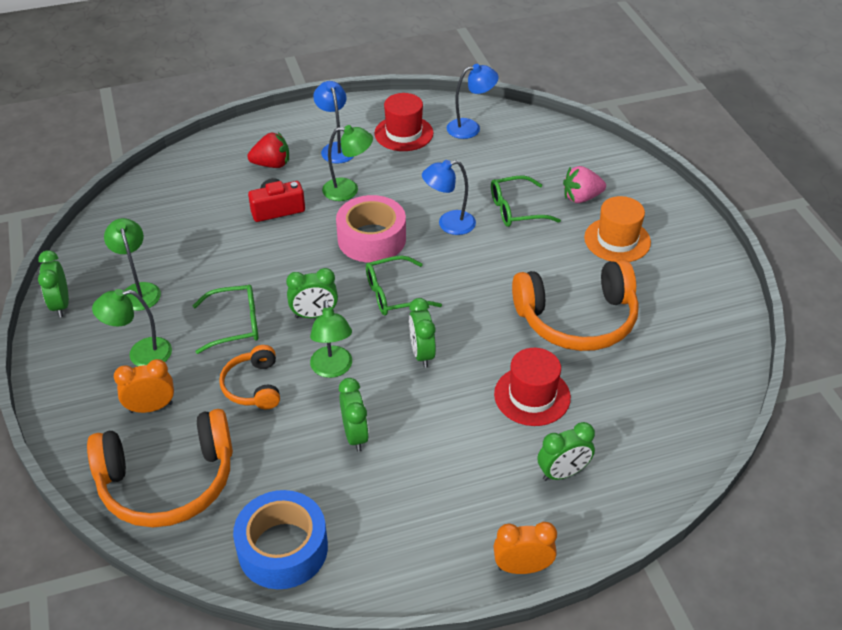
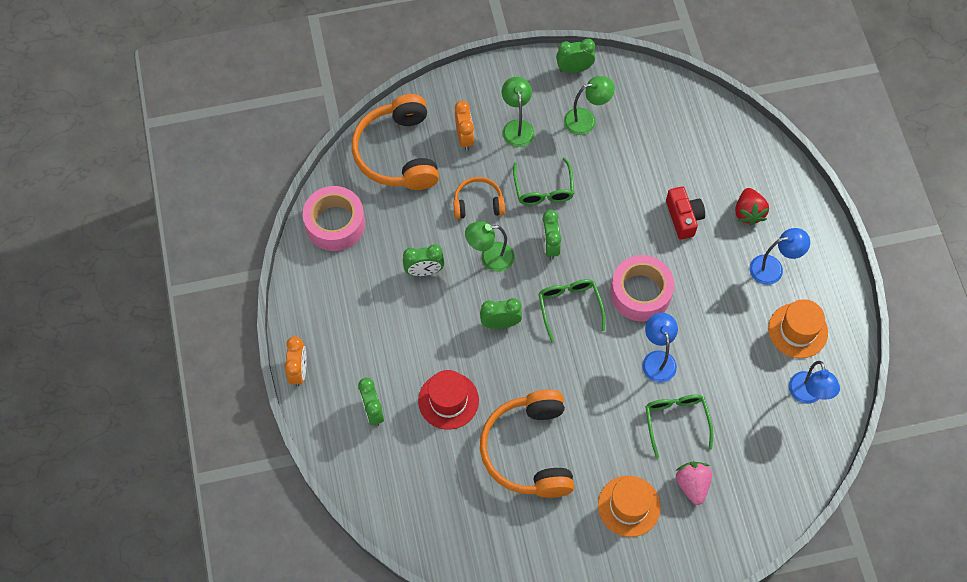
camera: 95 degrees right, 20 degrees up
(283, 548) = (335, 224): blue tape -> pink tape
(348, 190) = (709, 276): green lamp -> none
(403, 133) = (798, 330): red hat -> orange hat

